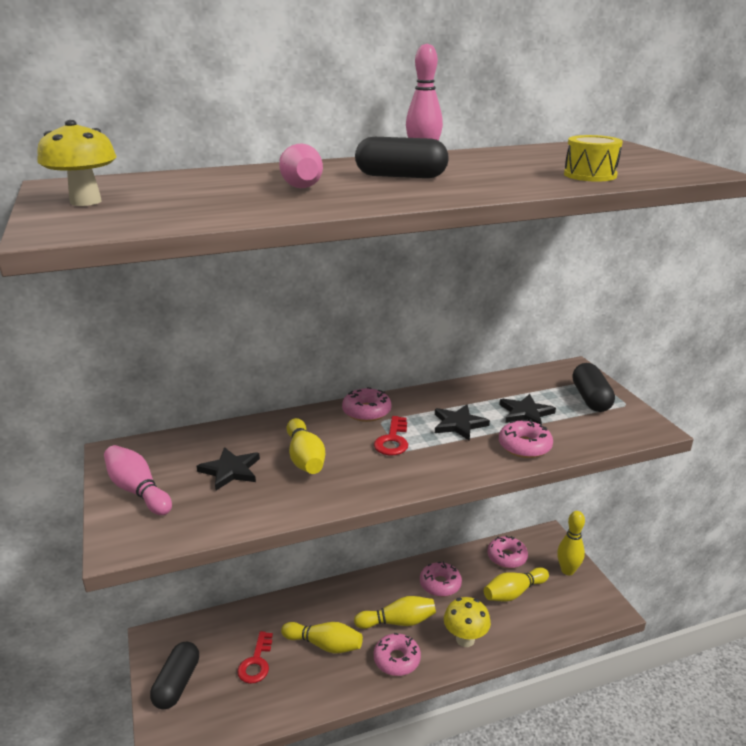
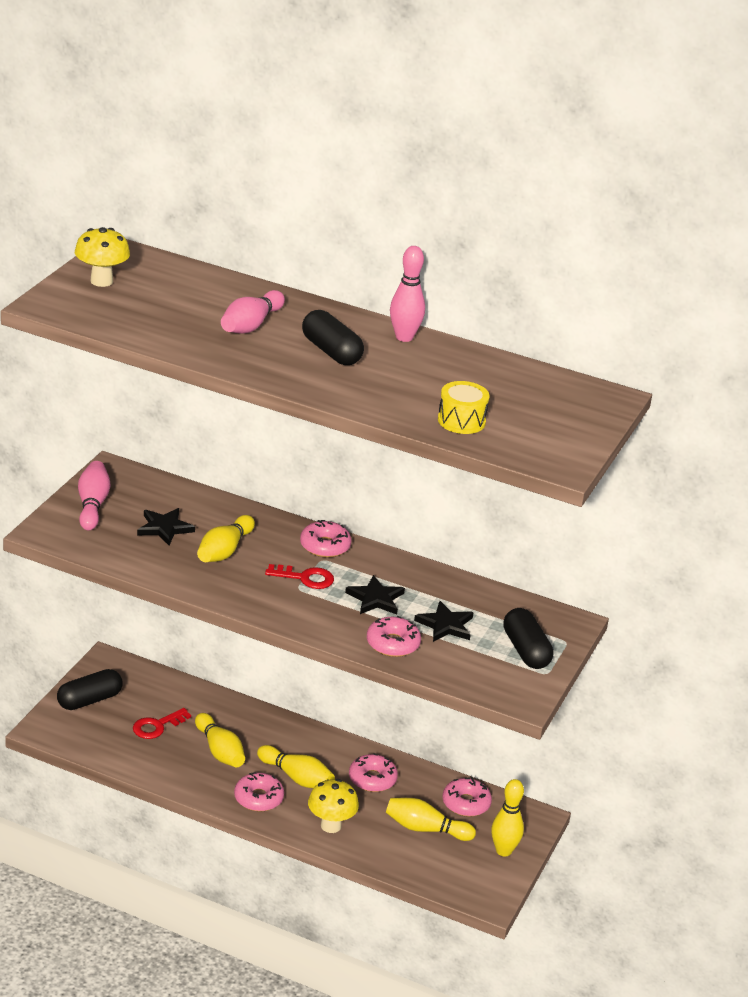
camera: 40 degrees right, 5 degrees up
(393, 440) = (305, 578): red key -> red key turned 135 degrees counterclockwise
(591, 399) = (526, 650): black capsule -> black capsule turned 60 degrees counterclockwise

